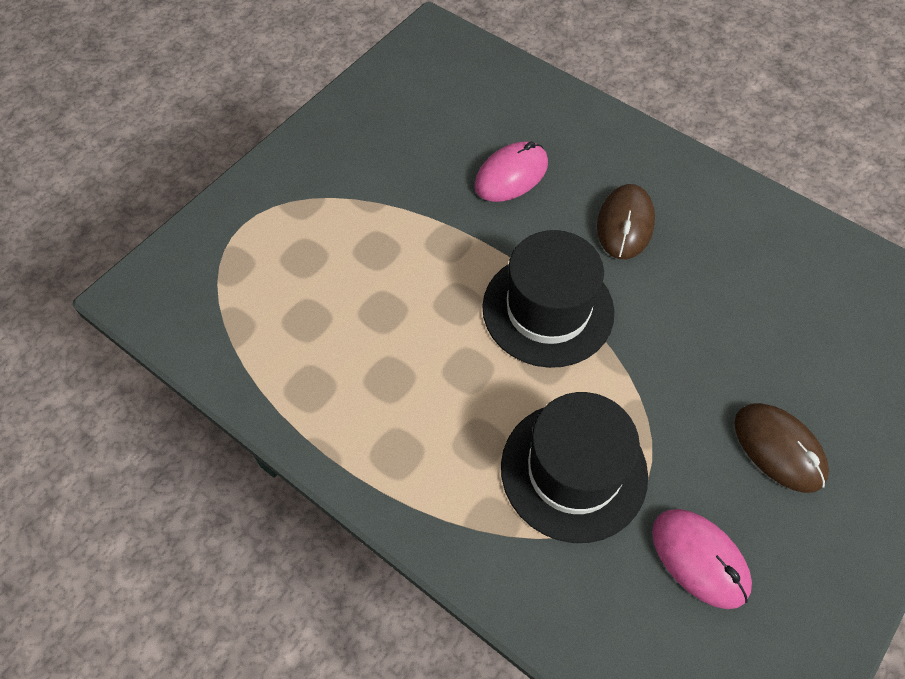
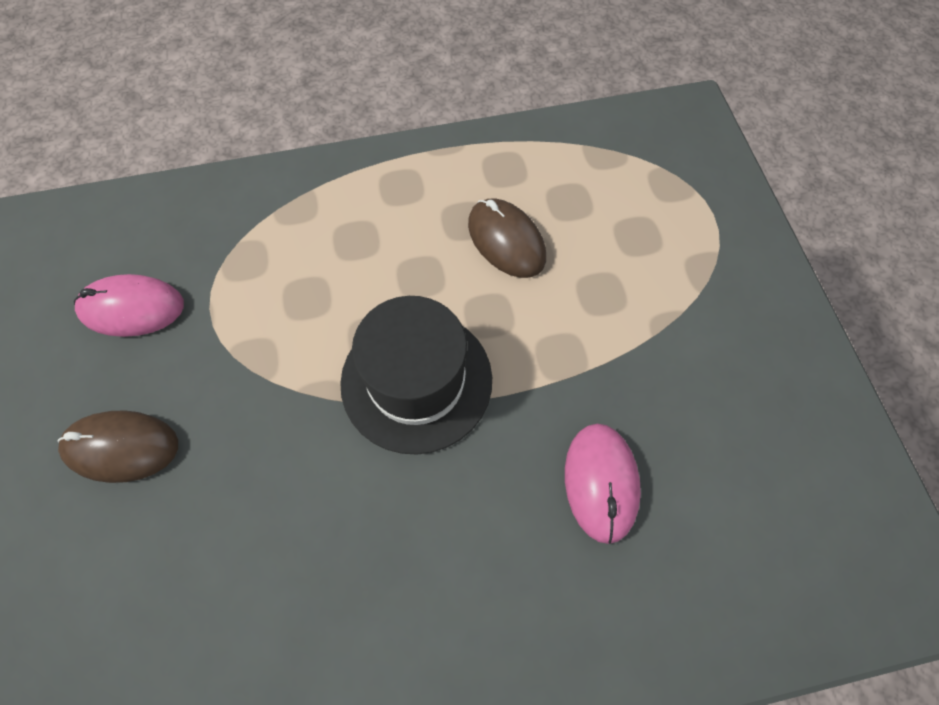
camera: 130 degrees right, 5 degrees up
(573, 470) = (272, 282): black hat -> none
(625, 224) = (441, 543): brown mouse -> brown mouse (506, 241)

